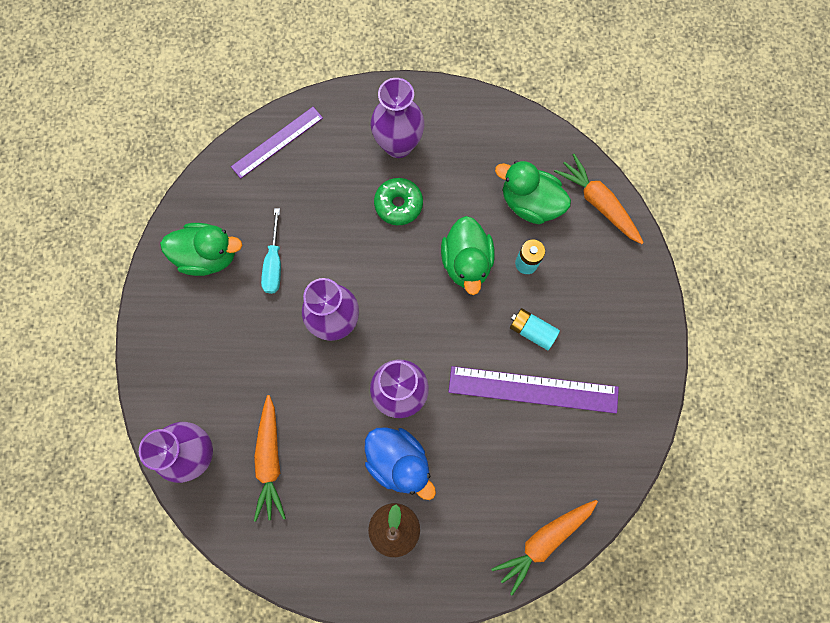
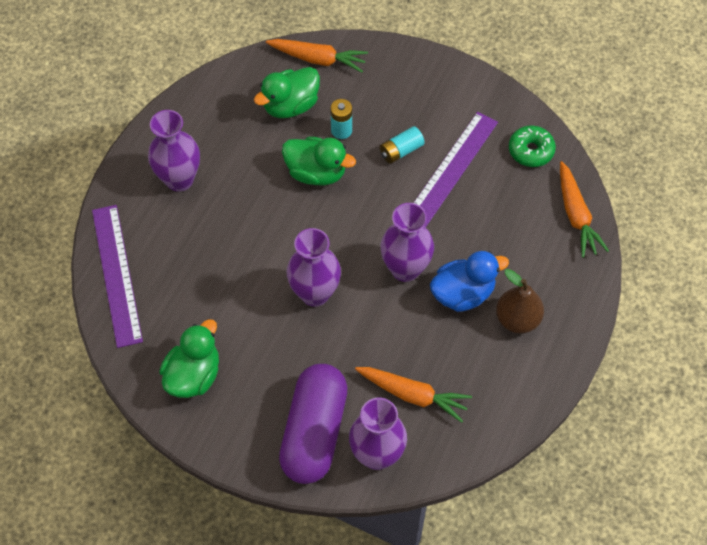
camera: 65 degrees left, 15 degrees down
(196, 386) = (314, 432): none -> purple capsule
(274, 263) = (233, 322): turquoise screwdriver -> none
(277, 142) = (116, 274): purple ruler -> purple ruler, size x1.51
(398, 204) = (235, 202): green donut -> green donut (531, 151)
(598, 203) = (318, 59): orange carrot -> orange carrot turned 150 degrees counterclockwise

